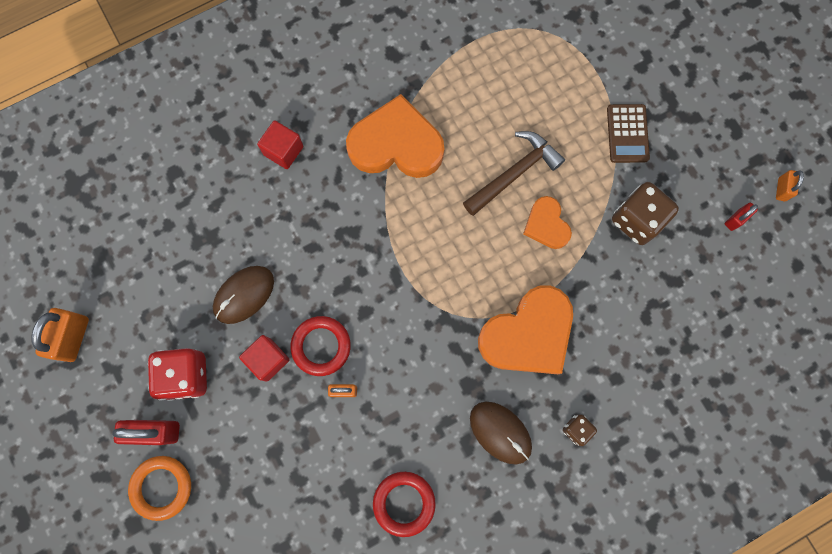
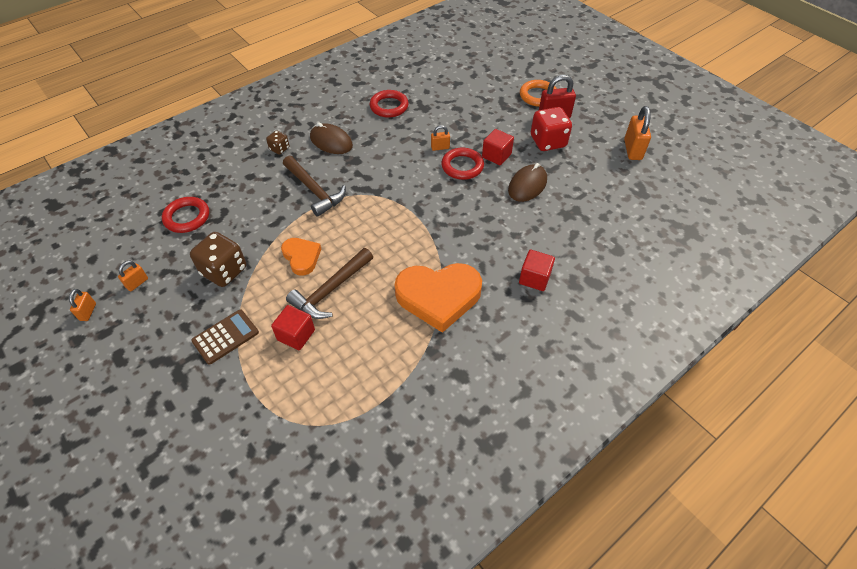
camera: 170 degrees right, 25 degrees down
(528, 334) = (314, 190): orange heart -> brown hammer
(553, 124) = (296, 335): none -> red cube
(627, 134) = (225, 337): brown calculator -> brown calculator turned 60 degrees clockwise
(692, 314) = (187, 217): none -> red ring
(735, 220) = (137, 283): red padlock -> orange padlock

